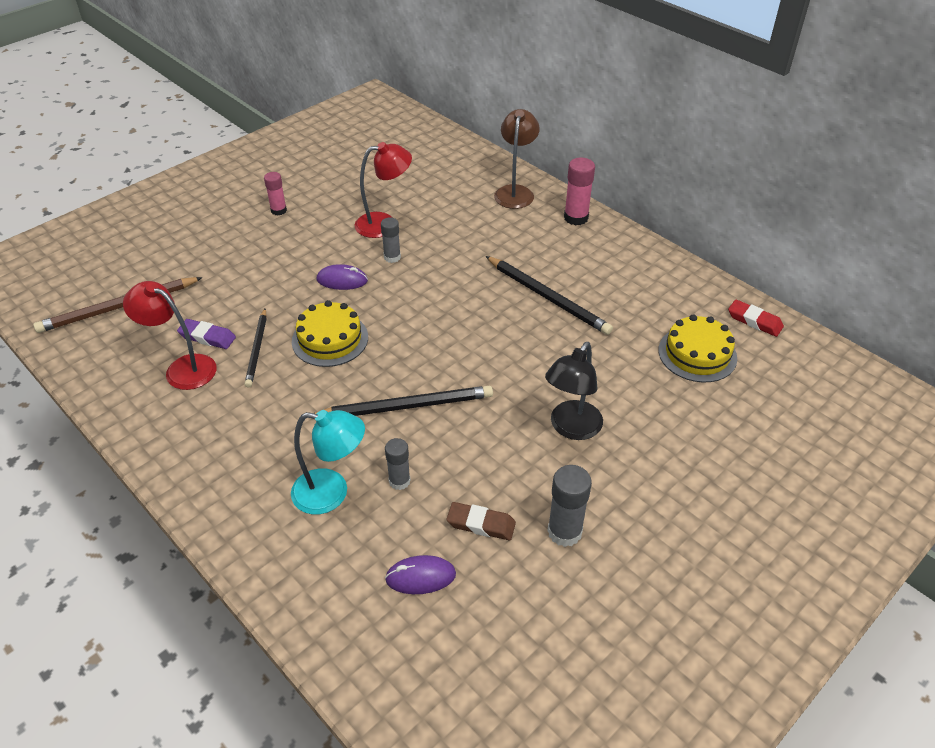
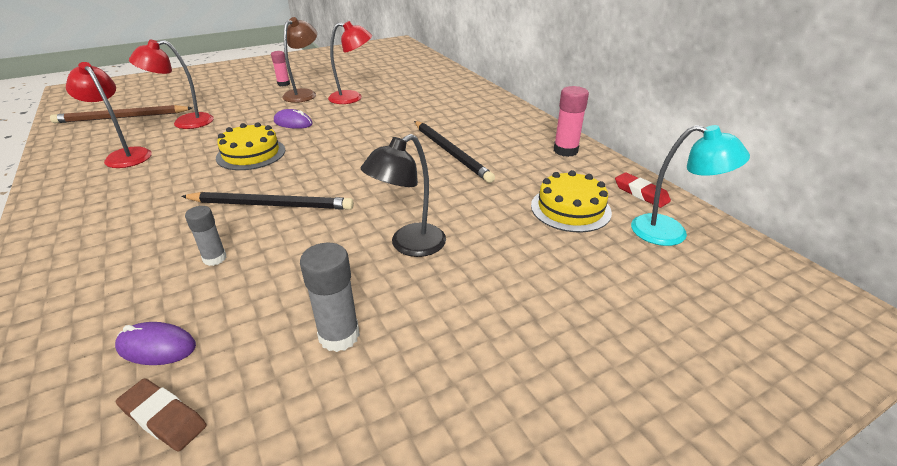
camera: 15 degrees right, 10 degrees down
(207, 337) = (163, 140): purple eraser -> none
(208, 302) = (185, 122): none -> red lamp
(257, 349) = (190, 152): black pencil -> none
(332, 493) = (147, 256): turquoise lamp -> turquoise lamp (671, 233)
(392, 257) = (342, 115): grey glue stick -> none
(481, 524) = (259, 310): brown eraser -> brown eraser (163, 417)
(515, 192) = (466, 92): brown lamp -> brown lamp (304, 94)
(576, 218) = (506, 110): pink glue stick -> pink glue stick (565, 151)

